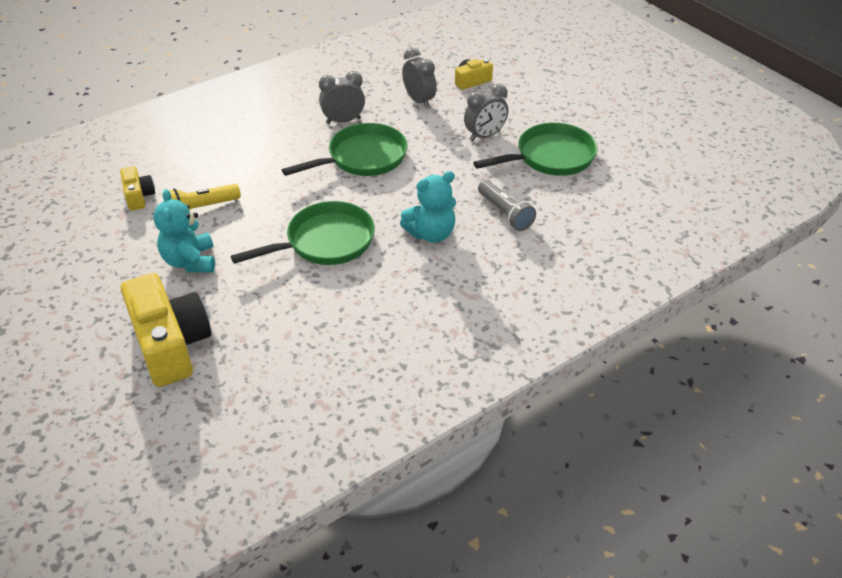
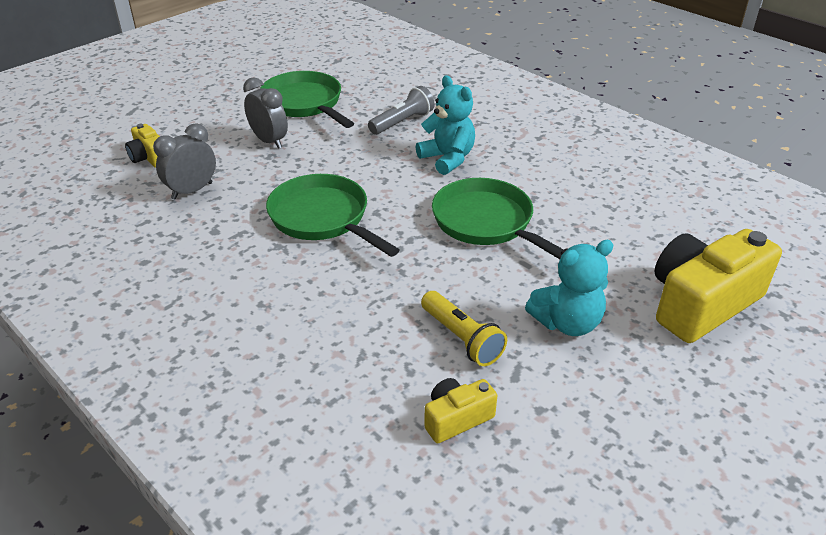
camera: 100 degrees left, 5 degrees down
(343, 121) = (239, 246): grey clock -> none

